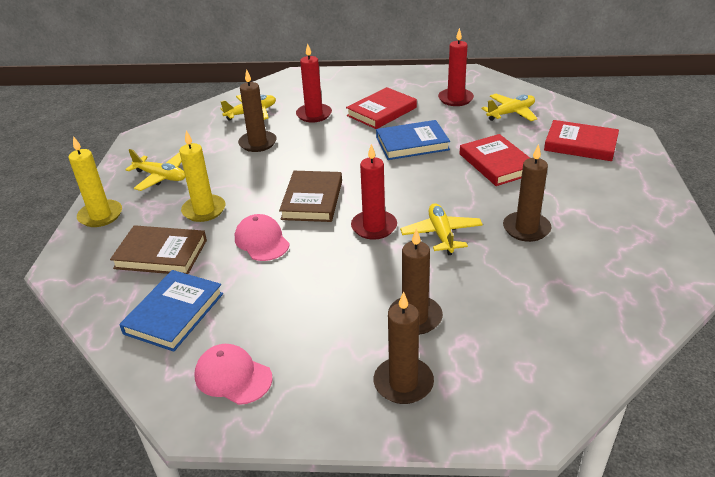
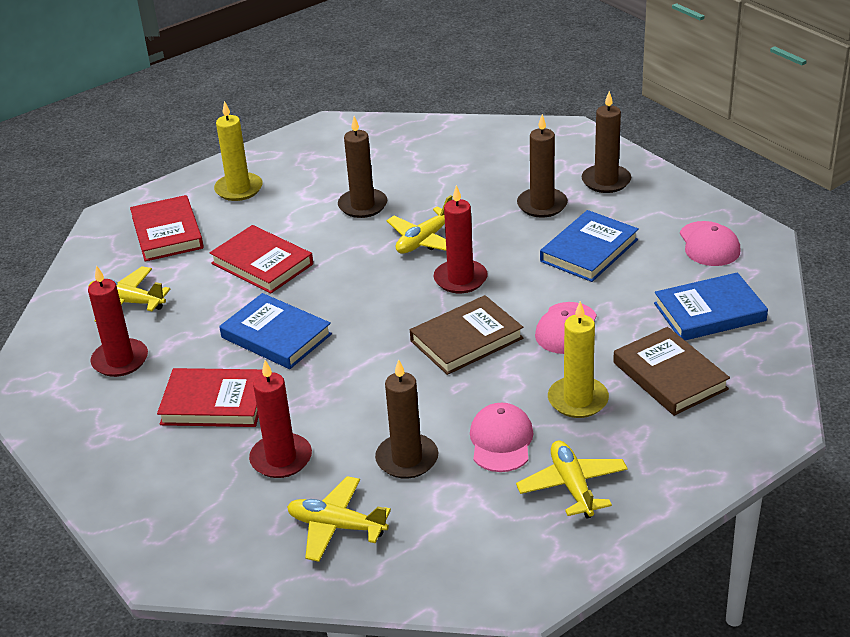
camera: 130 degrees left, 0 degrees up
(100, 215) = (691, 471): yellow candle -> yellow candle (239, 189)
(222, 172) = (501, 441): none -> pink cap
(322, 303) = (589, 250): none -> blue book
(497, 163) = (262, 264): red book -> red book turned 75 degrees counterclockwise

